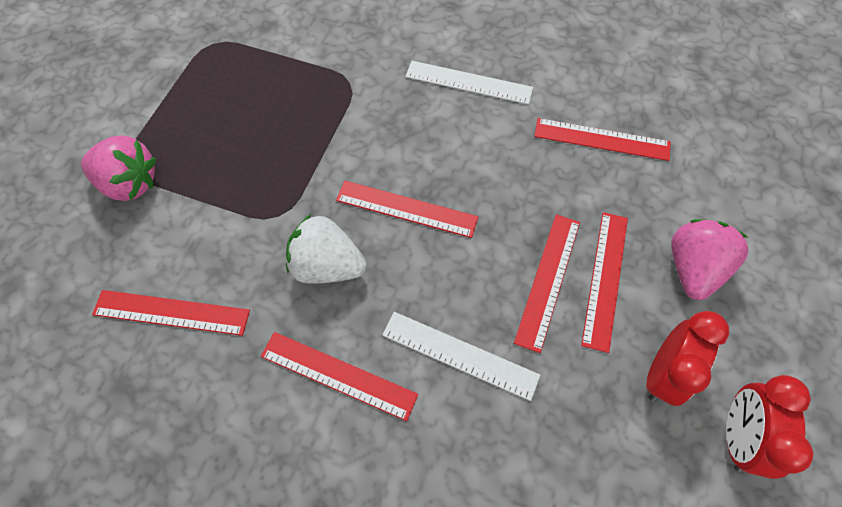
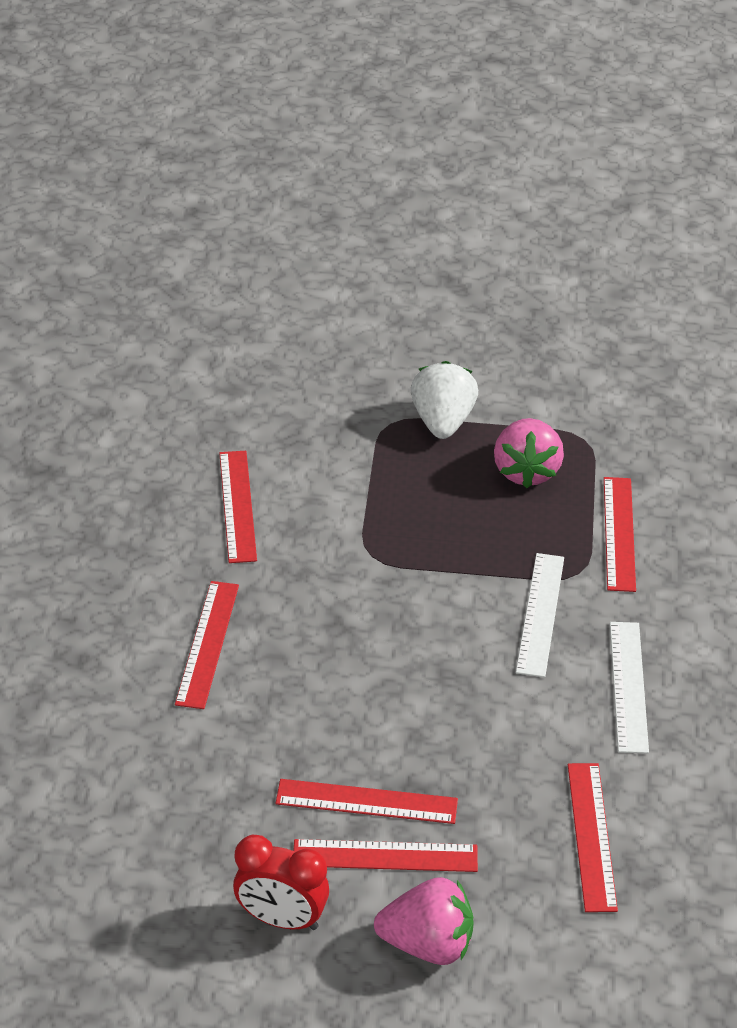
camera: 75 degrees right, 20 degrees down
(130, 183) = (369, 432): pink strawberry -> pink strawberry (526, 471)
(327, 266) = (324, 608): white strawberry -> white strawberry (442, 421)
(406, 209) = (417, 660): red ruler -> red ruler (619, 533)
(460, 355) = (254, 736): white ruler -> white ruler (540, 614)
(737, 436) = (226, 992): red clock -> none

